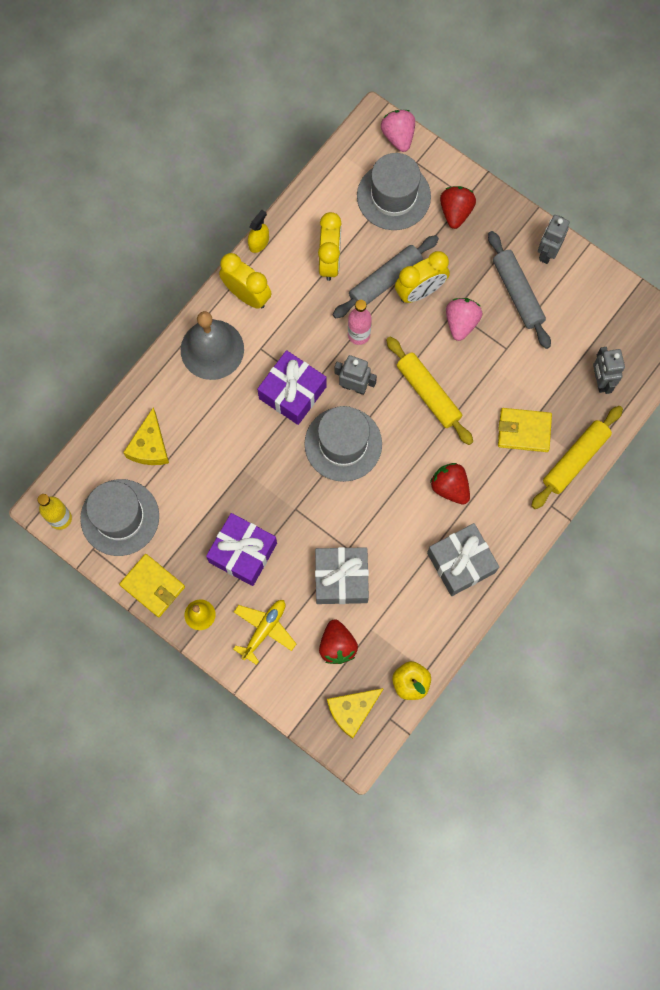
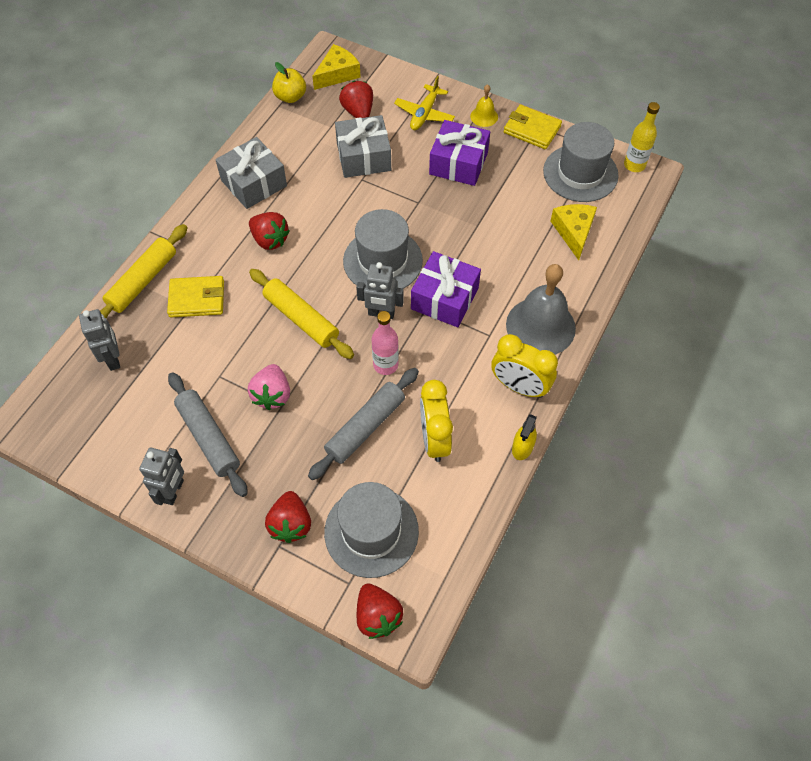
camera: 170 degrees right, 15 degrees down
(398, 136) = (378, 616): pink strawberry -> red strawberry
(420, 291) = (323, 421): yellow clock -> none

